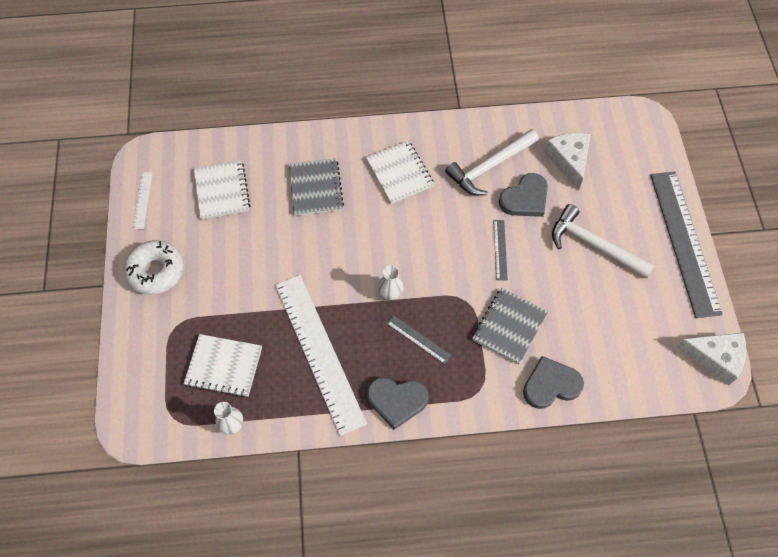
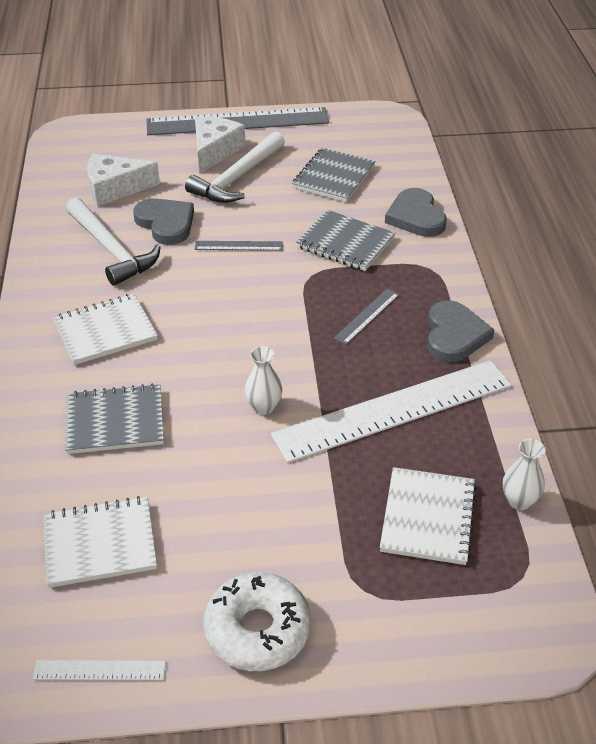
camera: 90 degrees left, 20 degrees down
(390, 294) = (302, 341): white vase -> white vase (264, 407)
(605, 320) = (333, 177): none -> grey notebook
(714, 358) = (373, 117): white cheese -> white cheese (214, 151)

